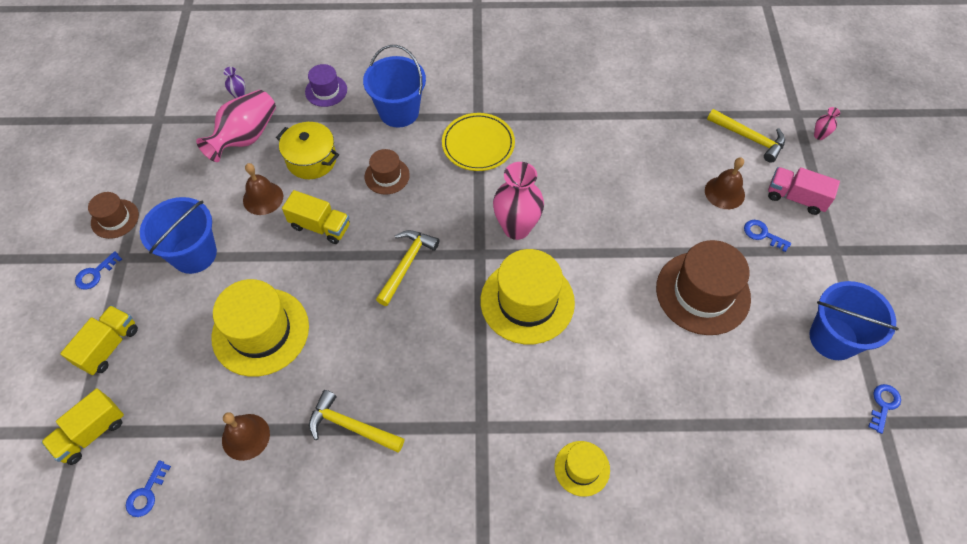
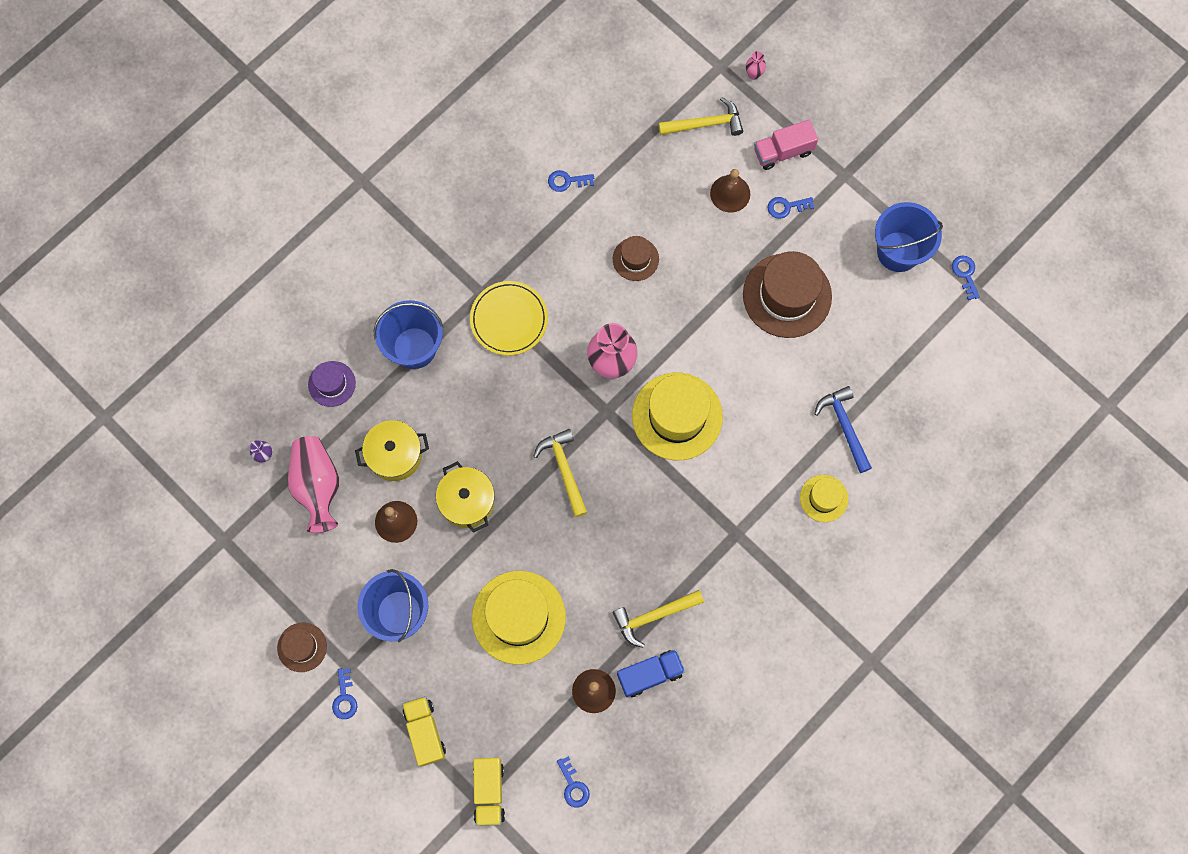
camera: 45 degrees left, 15 degrees up
(298, 467) = (650, 674): none -> blue truck
(320, 226) = (467, 501): yellow truck -> yellow pot
(387, 176) = (469, 413): brown hat -> brown hat (635, 259)
(609, 98) = (567, 181): none -> blue key
(656, 428) = (844, 426): none -> blue hammer

